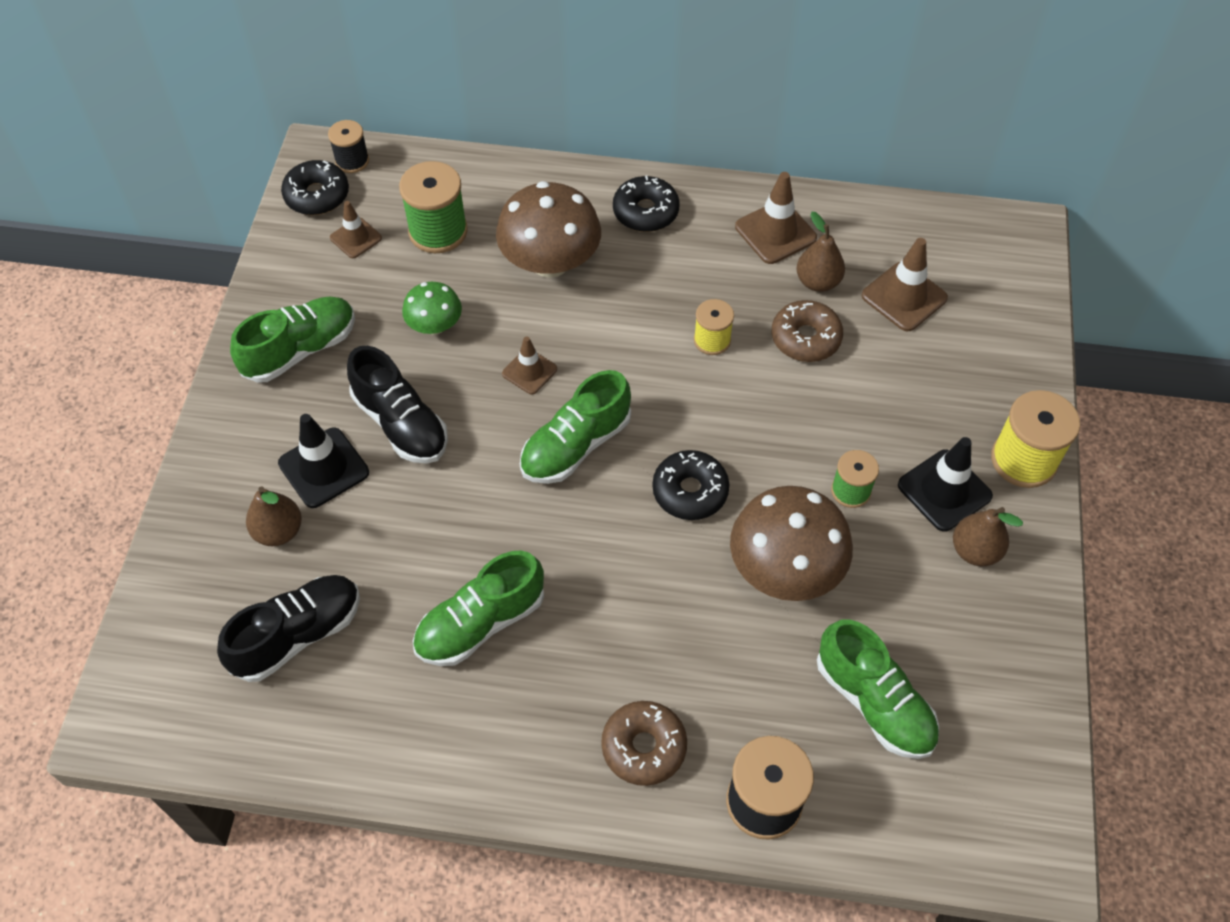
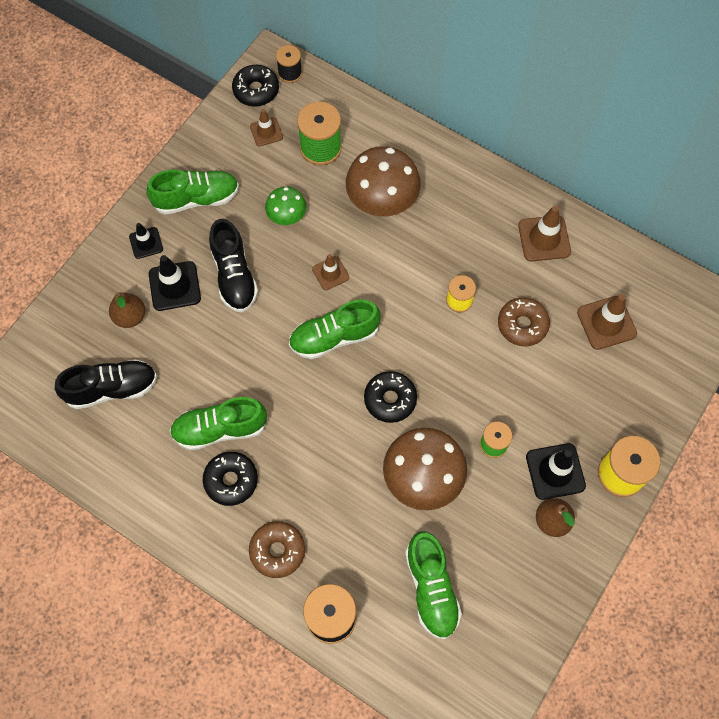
camera: 25 degrees right, 10 degrees up
(256, 430) = (146, 243): none -> black traffic cone
(645, 212) = (464, 187): black donut -> black donut (231, 480)
(817, 282) = (553, 287): brown pear -> none

